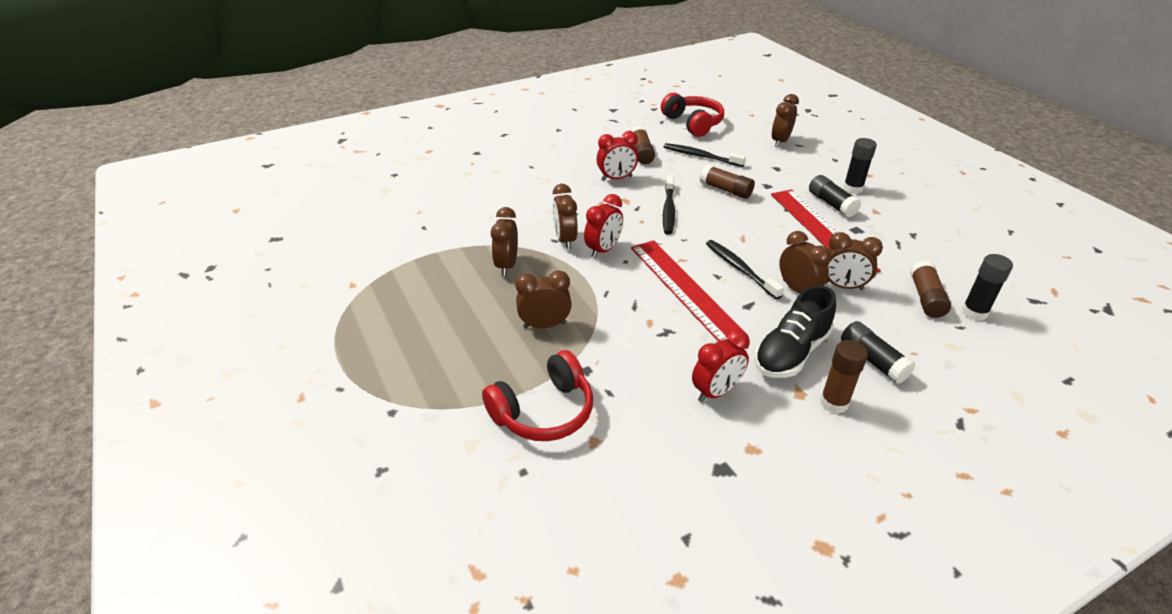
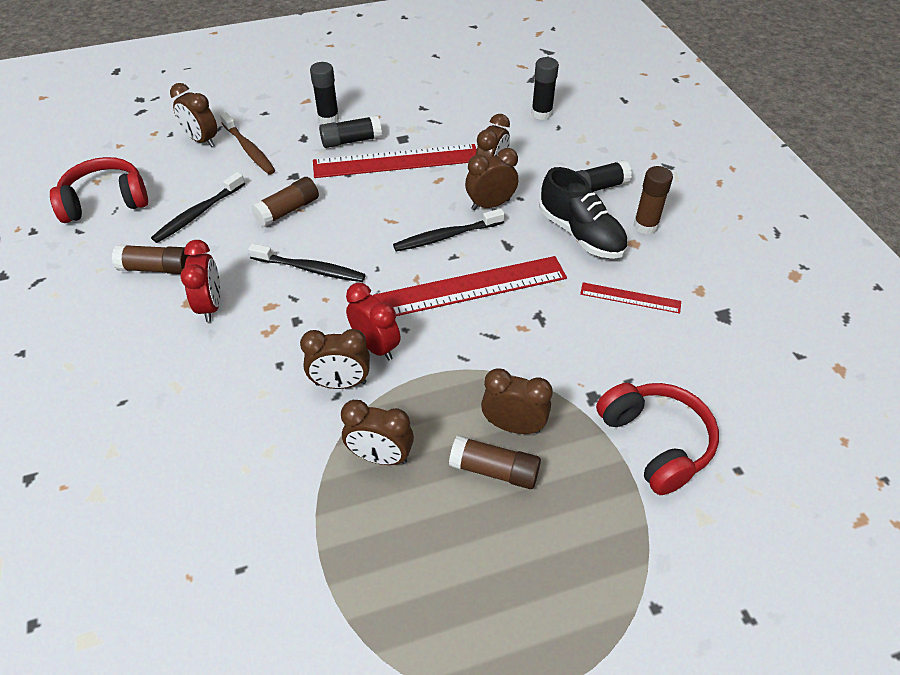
camera: 80 degrees left, 10 degrees up
(544, 325) = (513, 426): brown clock -> brown clock turned 105 degrees clockwise
(716, 392) = (630, 298): red clock -> red ruler
(784, 161) = (249, 149): none -> brown toothbrush
(926, 298) = (518, 132): brown glue stick -> brown glue stick (494, 470)

